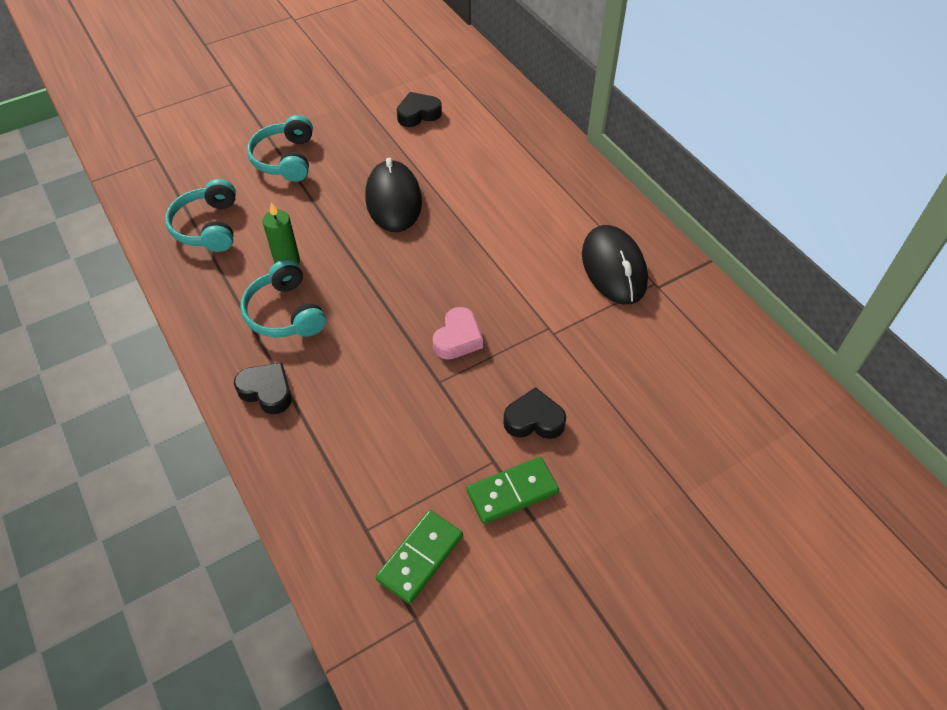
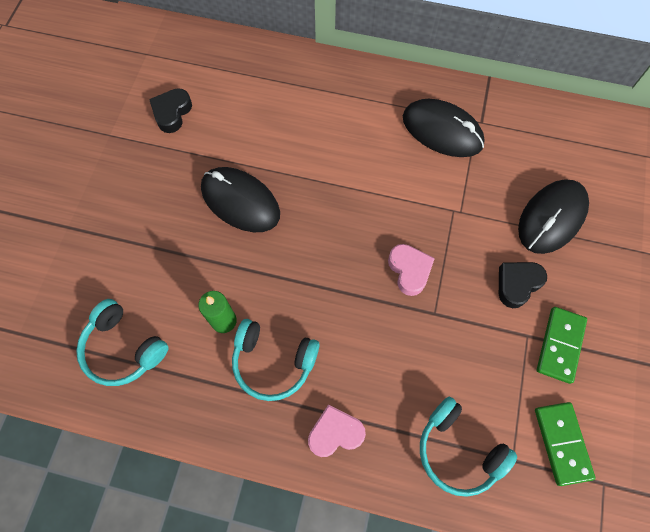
camera: 45 degrees left, 15 degrees up
(267, 391) = (335, 433): black heart -> pink heart
(285, 159) = (113, 236): turquoise headphones -> turquoise headphones (458, 450)
(630, 400) = (551, 218): none -> black mouse

